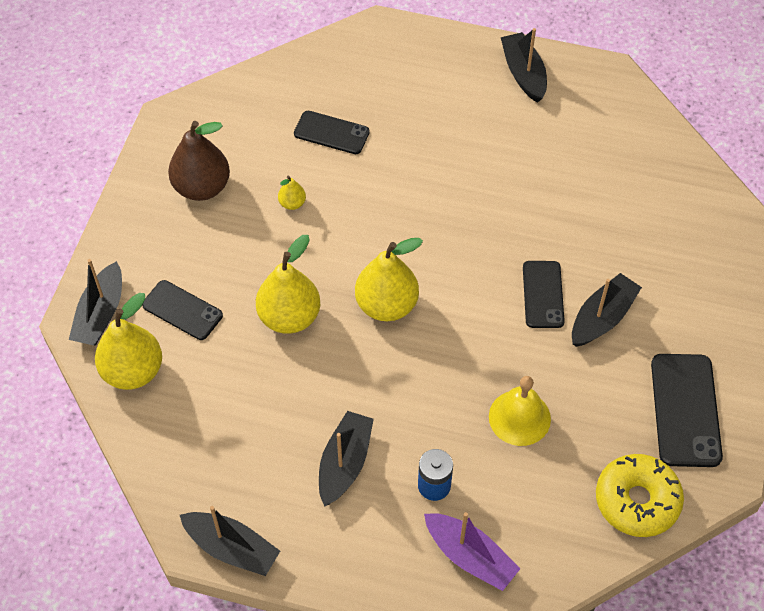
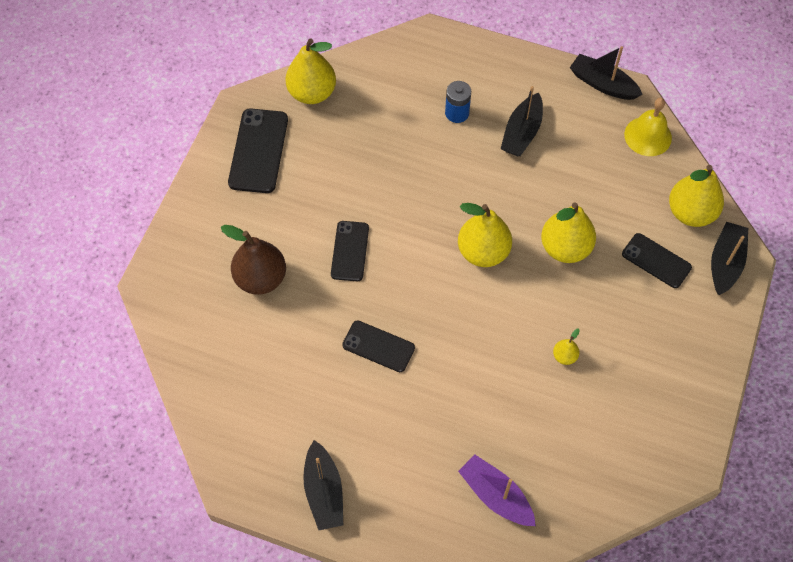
camera: 175 degrees left, 5 degrees up
(202, 187) = (650, 380): brown pear -> brown pear (260, 278)
(331, 133) = (527, 433): black phone -> black phone (378, 346)
(470, 556) = (436, 67): purple boat -> purple boat (495, 495)
(519, 417) = (386, 155): yellow bell -> yellow bell (648, 136)
(602, 317) = (304, 227): black boat -> none
(637, 500) = (312, 93): yellow donut -> yellow pear

